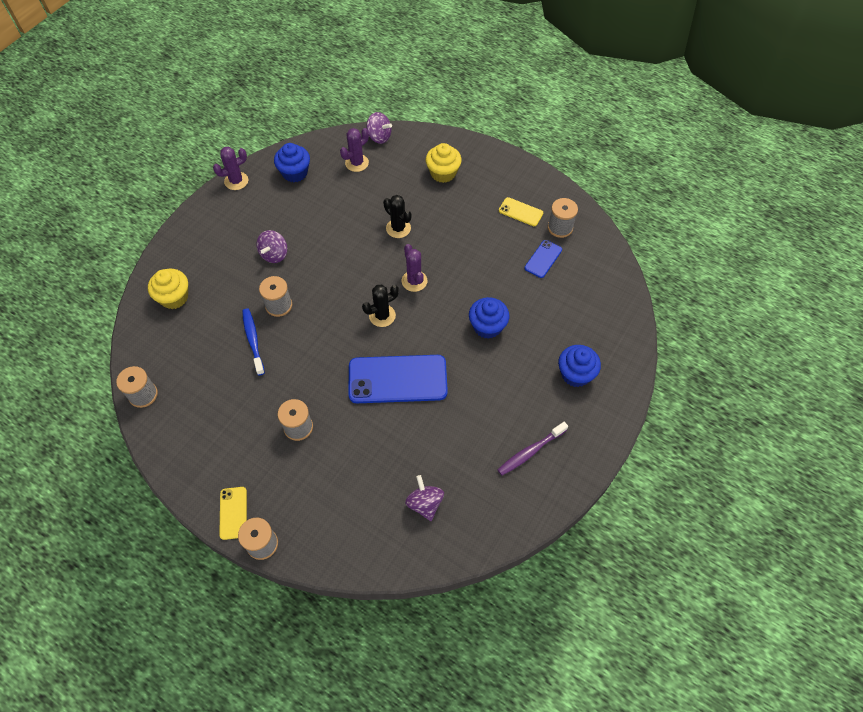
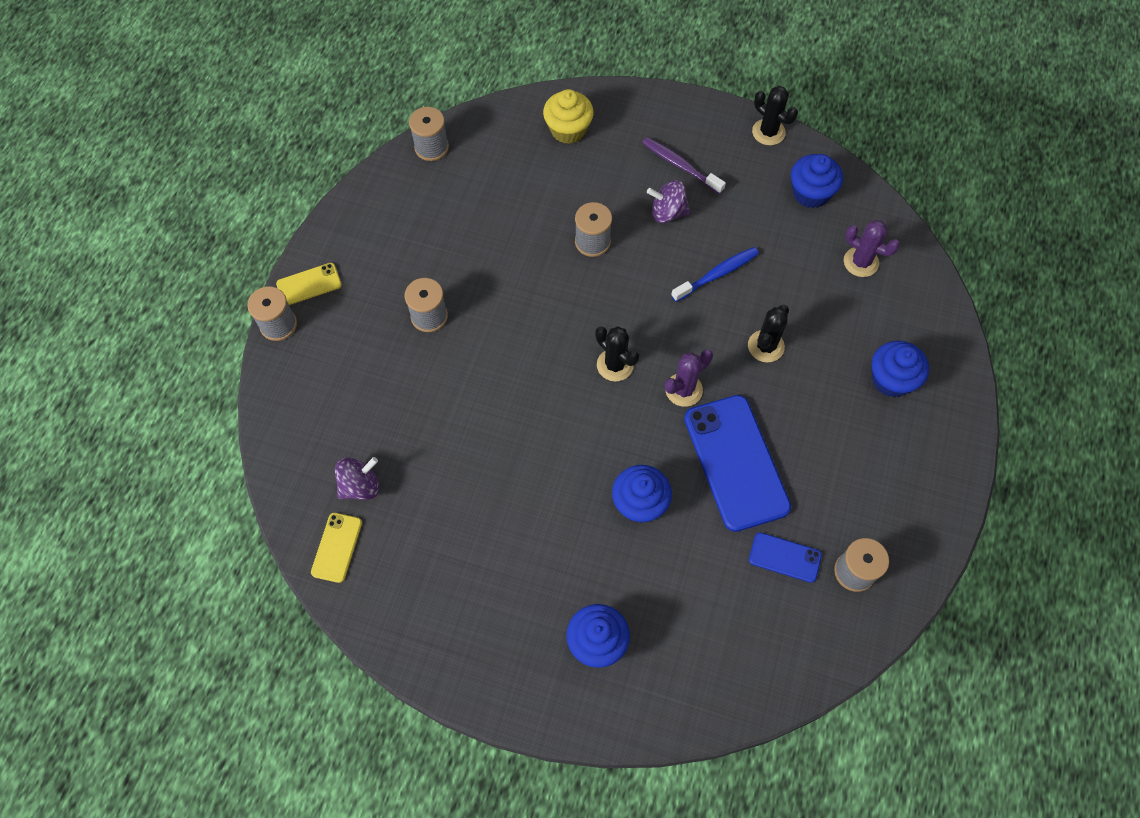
camera: 75 degrees right, 5 degrees up
(236, 181) = (768, 132): purple cactus -> black cactus
(253, 340) = (534, 231): blue toothbrush -> blue toothbrush (717, 274)
(379, 137) = (923, 277): purple spinning top -> none
(397, 379) = (524, 409): blue phone -> blue phone (736, 462)
(443, 173) = (891, 379): yellow cupcake -> blue cupcake
(520, 212) = (862, 506): yellow phone -> yellow phone (337, 547)
(530, 451) = (460, 601): purple toothbrush -> purple toothbrush (680, 165)

